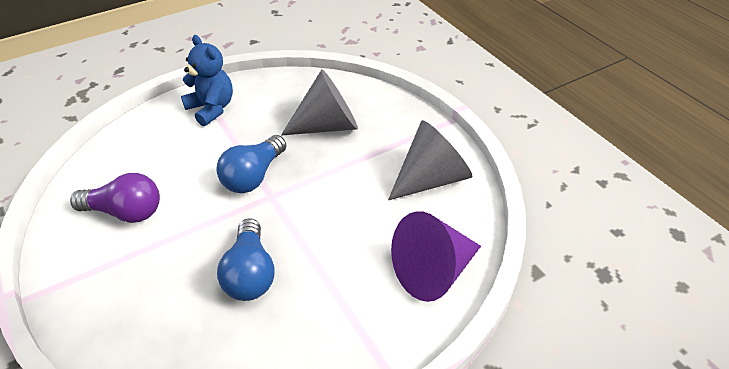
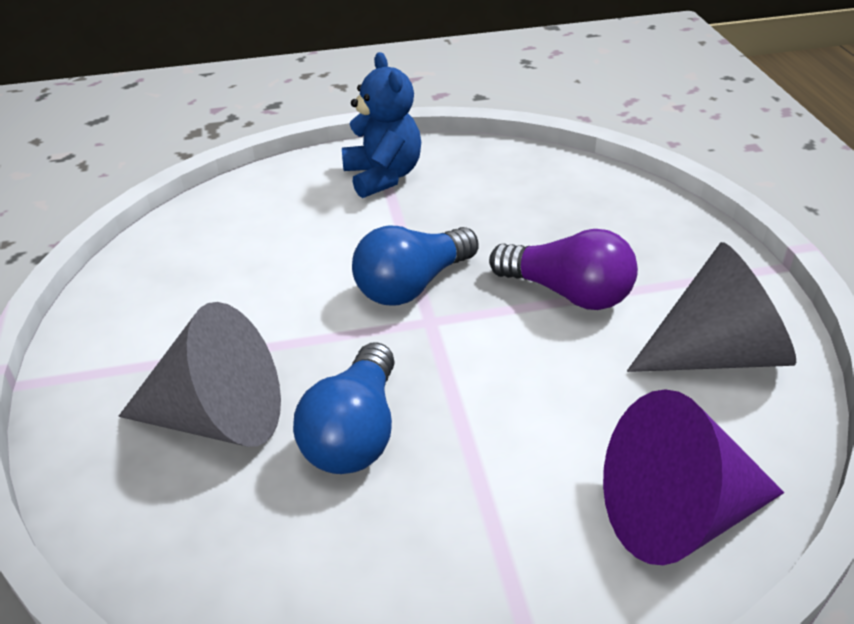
camera: 20 degrees right, 5 degrees down
(125, 212) = (204, 295): purple light bulb -> purple light bulb (568, 293)
(328, 125) = (557, 234): grey cone -> grey cone (219, 418)

